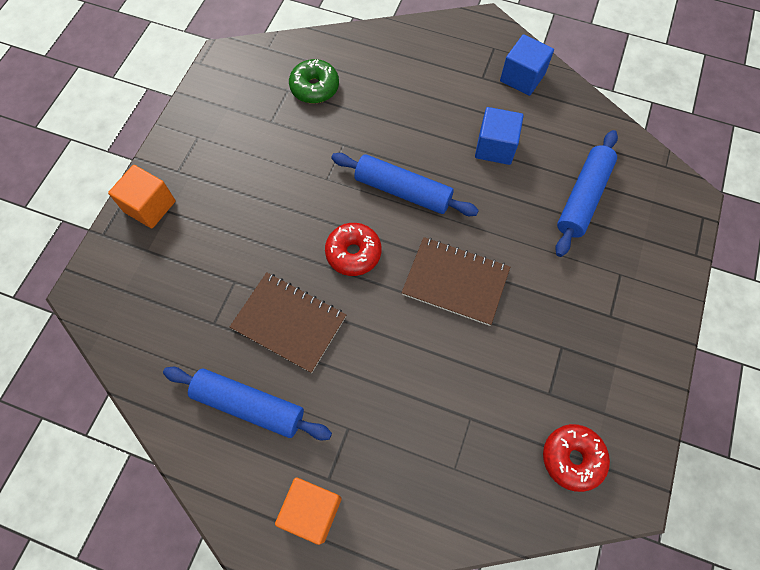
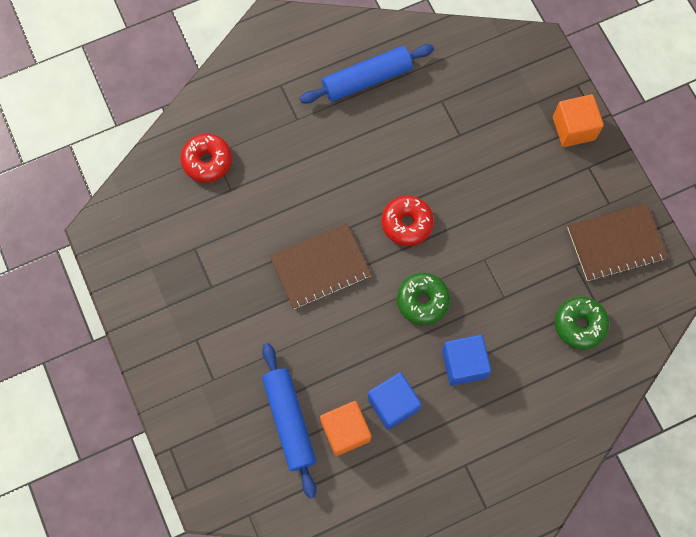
camera: 135 degrees right, 5 degrees up
(289, 323) = (397, 143): brown notebook -> brown notebook (615, 243)
(312, 511) = (273, 63): orange cube -> orange cube (345, 431)
(403, 191) = (422, 301): blue rolling pin -> green donut
(522, 77) = (434, 497): blue cube -> blue cube (463, 364)
(572, 458) = (149, 222): red donut -> red donut (207, 161)

